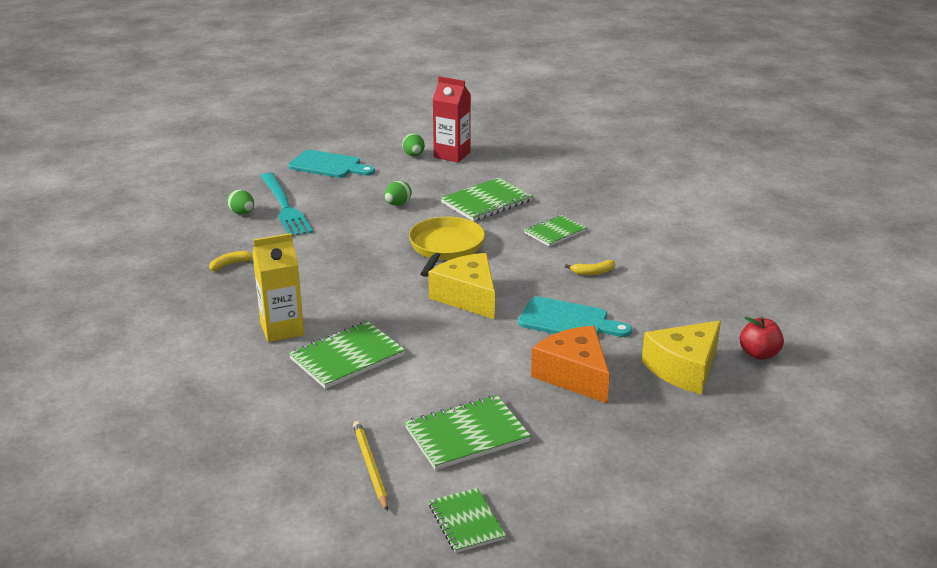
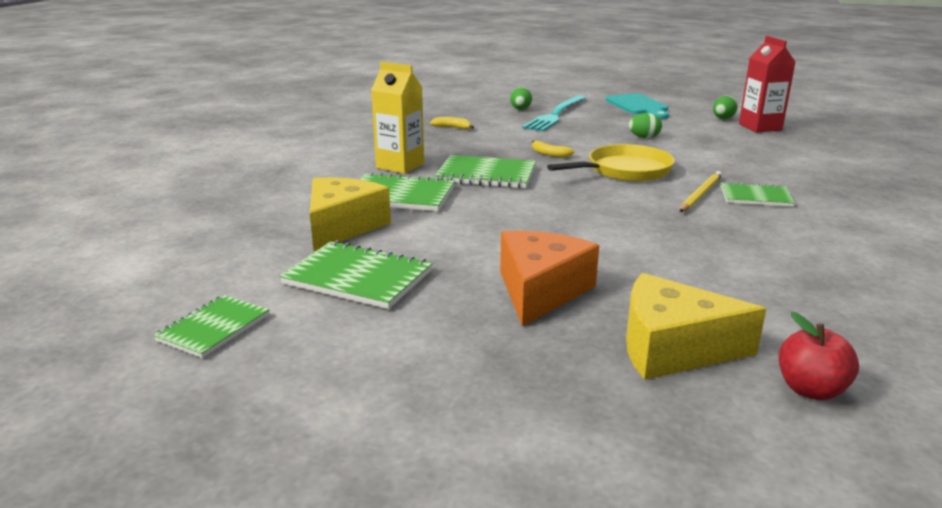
camera: 50 degrees right, 5 degrees down
(370, 466) = (256, 256): yellow pencil -> yellow pencil (700, 194)
(468, 297) = (572, 203): yellow cheese -> yellow cheese (342, 227)
(486, 202) = (728, 159): green notebook -> green notebook (486, 175)
(568, 321) = (627, 254): turquoise cutting board -> none
(593, 272) = (735, 235): yellow banana -> yellow banana (549, 154)

